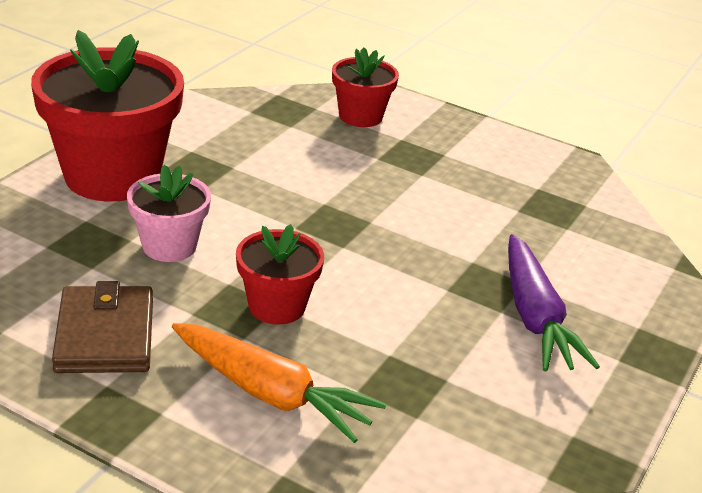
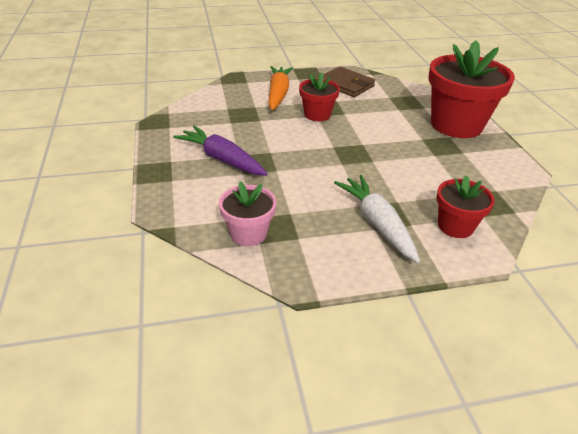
camera: 140 degrees right, 5 degrees up
(169, 246) = (384, 114): pink flower pot -> pink flower pot (248, 233)
(271, 394) = (278, 94): orange carrot -> orange carrot turned 105 degrees clockwise
(436, 155) = (377, 223): none -> white carrot

